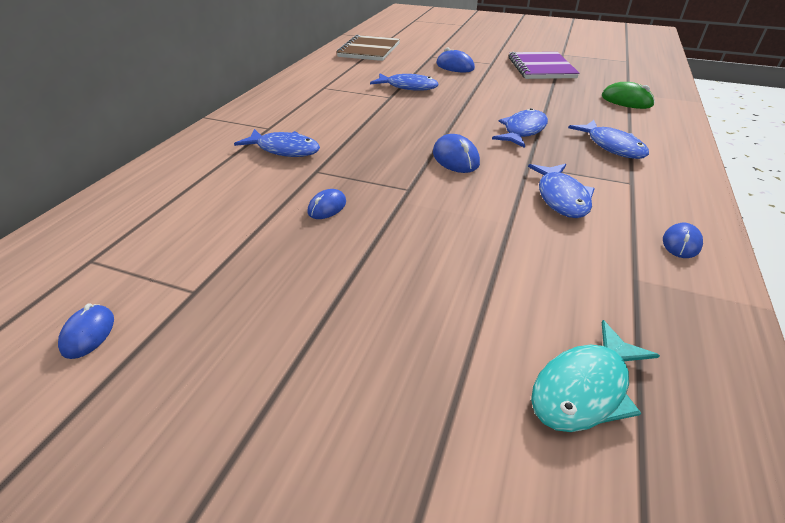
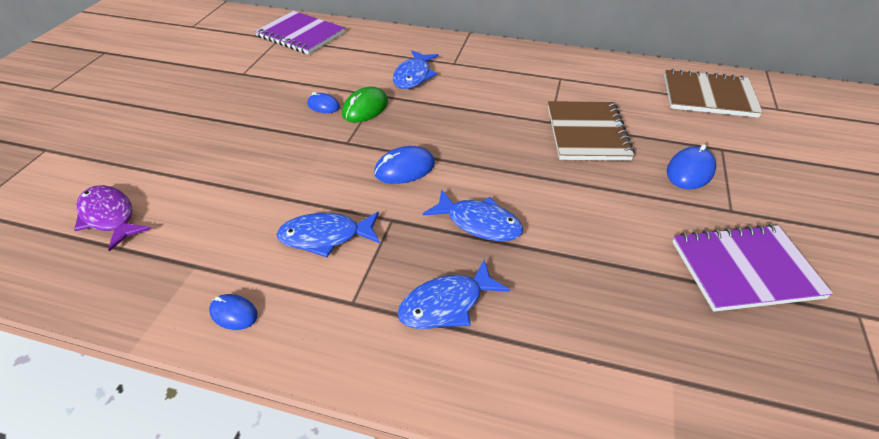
camera: 85 degrees right, 5 degrees up
(88, 333) = (220, 53): blue mouse -> none
(98, 237) = (301, 35): none -> purple notebook
(408, 87) = (587, 133): blue fish -> brown notebook
(584, 388) = (109, 217): turquoise fish -> purple fish
(626, 100) = (630, 365): green mouse -> green mouse (365, 108)

